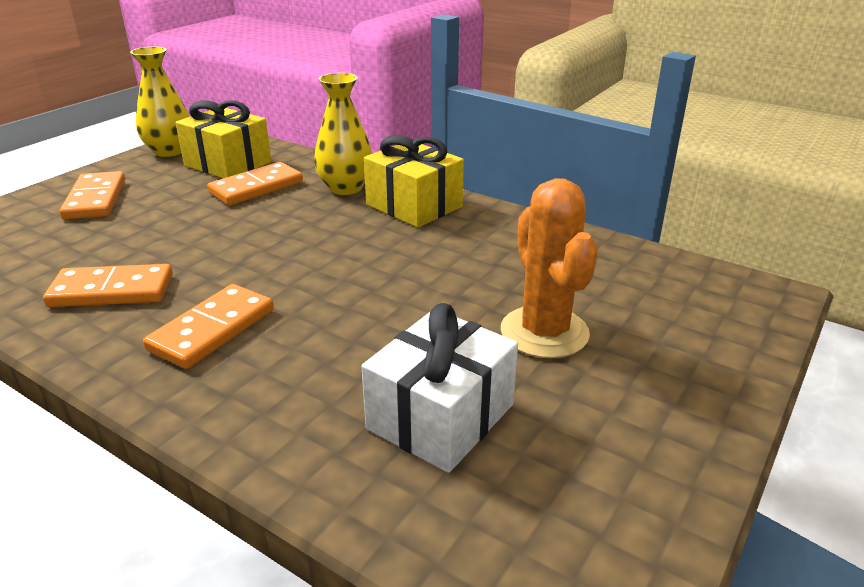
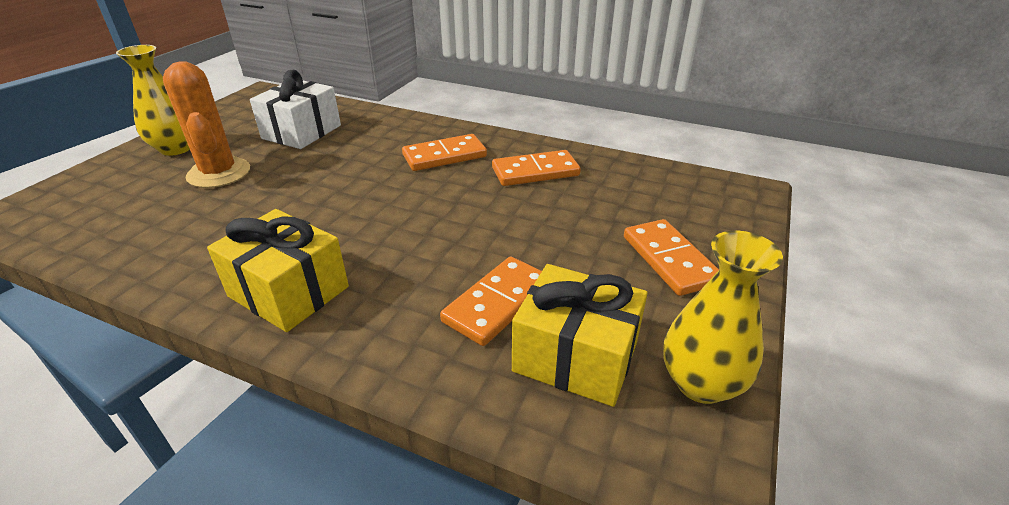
camera: 170 degrees right, 5 degrees up
(212, 329) = (444, 156): orange domino -> orange domino turned 45 degrees clockwise
(345, 188) = (378, 316): yellow vase -> yellow vase (176, 148)

